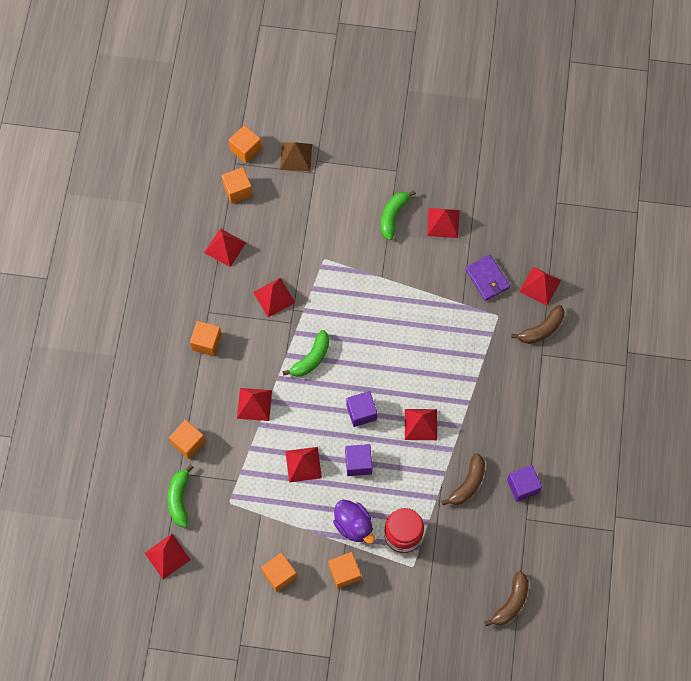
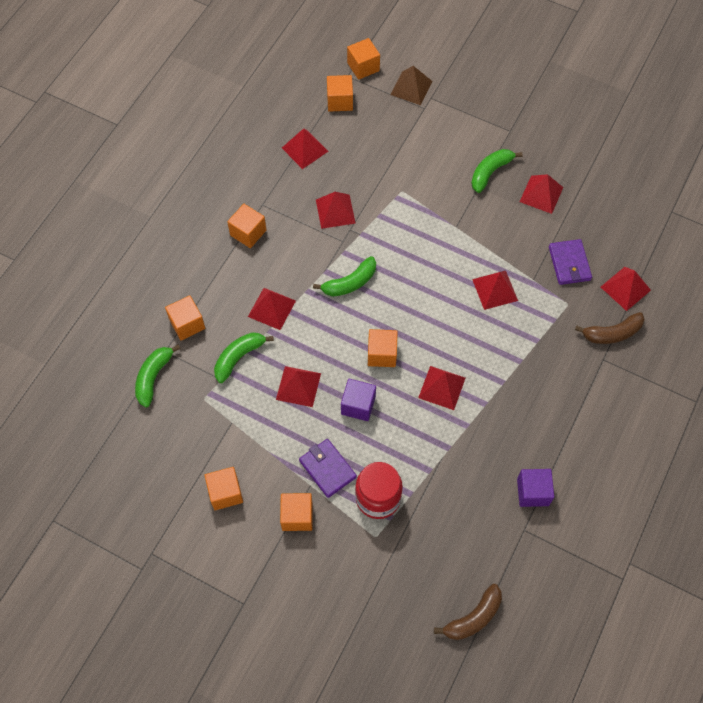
camera: 20 degrees right, 5 degrees down
(167, 556) = (115, 431): red pyramid -> red pyramid (495, 290)
(244, 457) = (239, 357): none -> green banana
(354, 525) = (327, 469): purple duck -> purple wallet
(361, 412) = (382, 354): purple cube -> orange cube
(467, 484) = (471, 468): brown banana -> none

